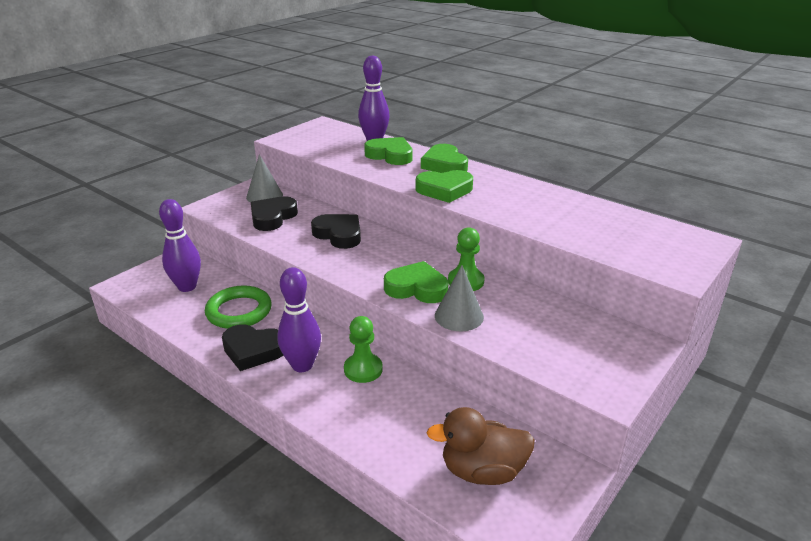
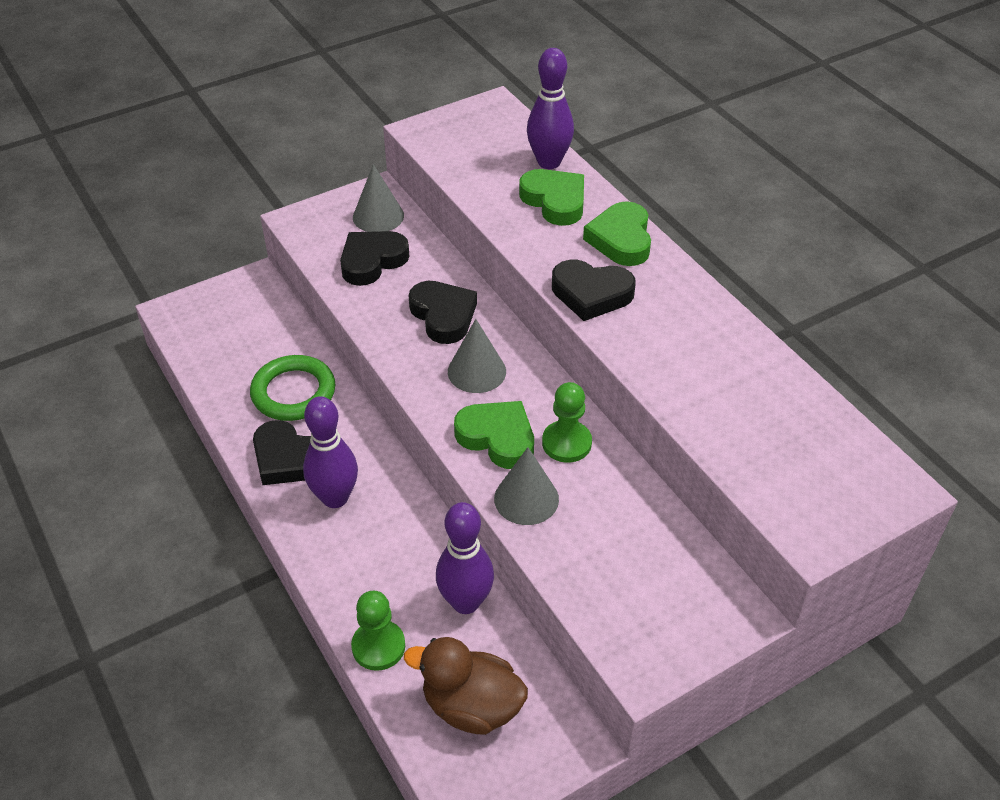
camera: 20 degrees right, 15 degrees up
(187, 287) = (246, 335): purple bowling pin -> purple bowling pin (465, 602)
(363, 369) = (403, 525): green pawn -> green pawn (378, 646)
(380, 257) = (476, 371): none -> grey cone
(444, 190) = (591, 294): green heart -> black heart

